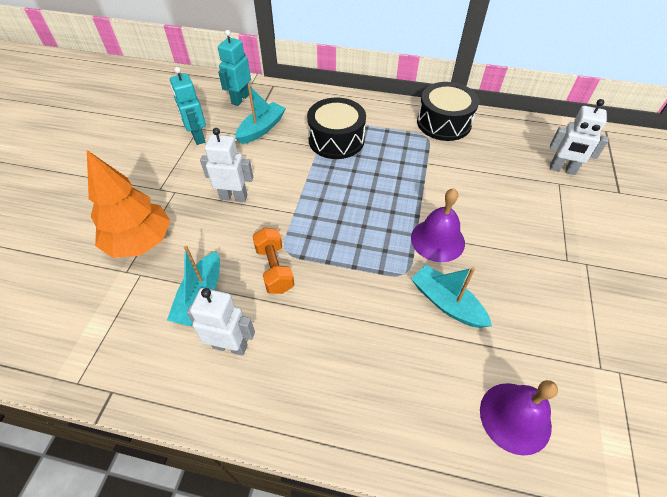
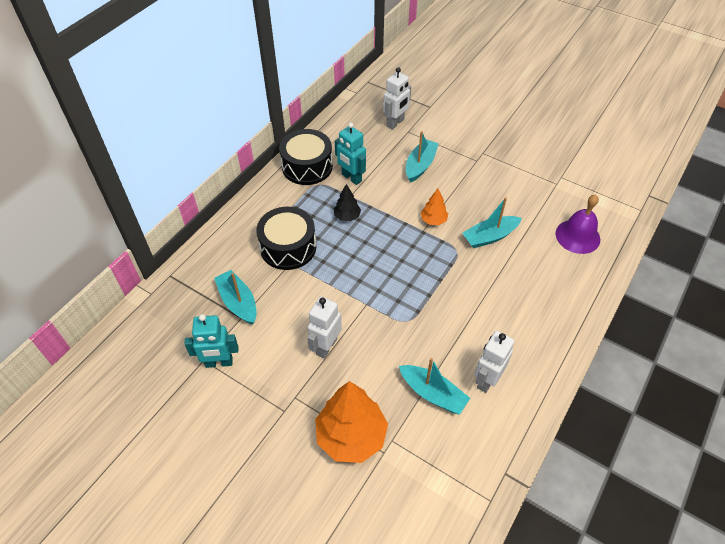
camera: 70 degrees left, 0 degrees up
(240, 99) = (175, 310): turquoise robot -> turquoise robot (351, 178)
(274, 268) = (422, 333): orange dumbbell -> none
(398, 168) = (347, 216): none -> black tree
(437, 240) = (433, 220): purple bell -> orange tree
(514, 207) = (420, 165): none -> turquoise boat

